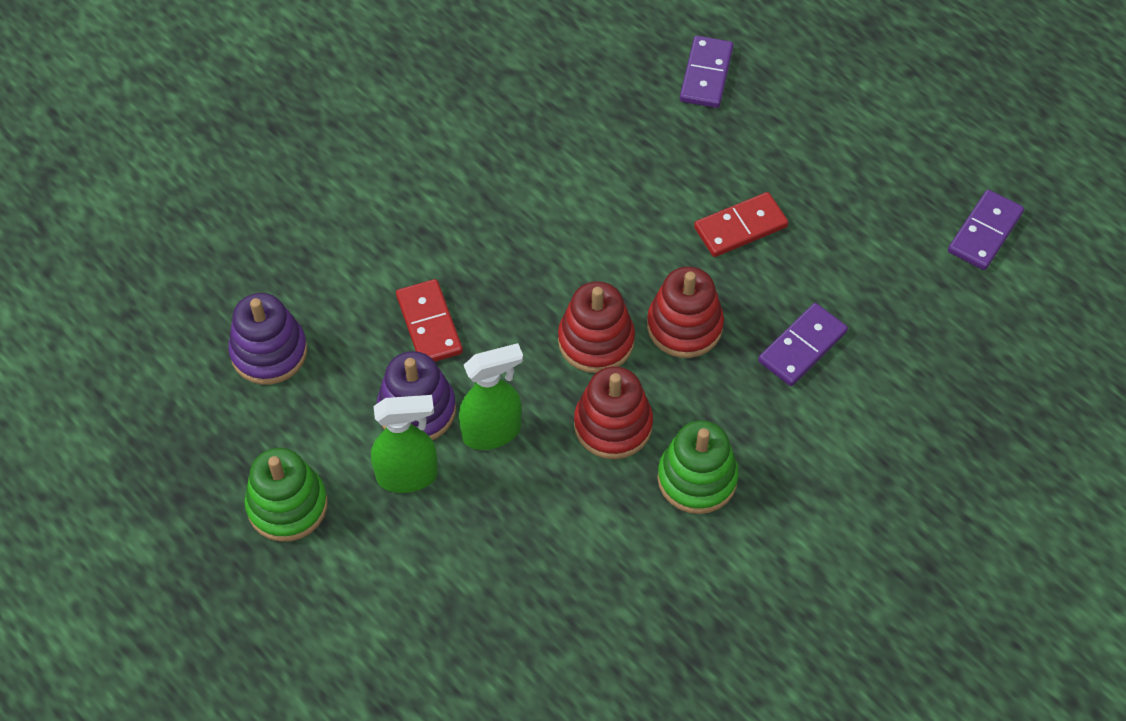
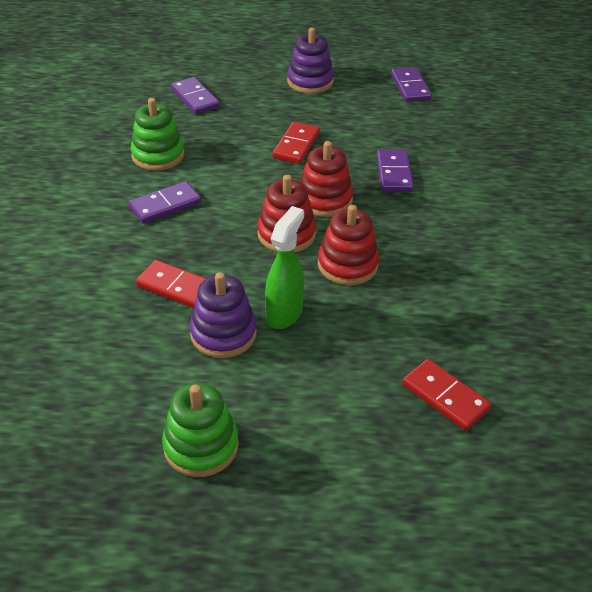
camera: 45 degrees left, 15 degrees down
(269, 352) = (81, 370): purple stacking toy -> purple stacking toy (310, 81)
(408, 476) = (262, 371): green spray bottle -> none
(520, 213) = (165, 205): none -> purple domino
(532, 636) = (445, 397): none -> red domino
(697, 478) = (423, 259): green stacking toy -> green stacking toy (158, 155)

